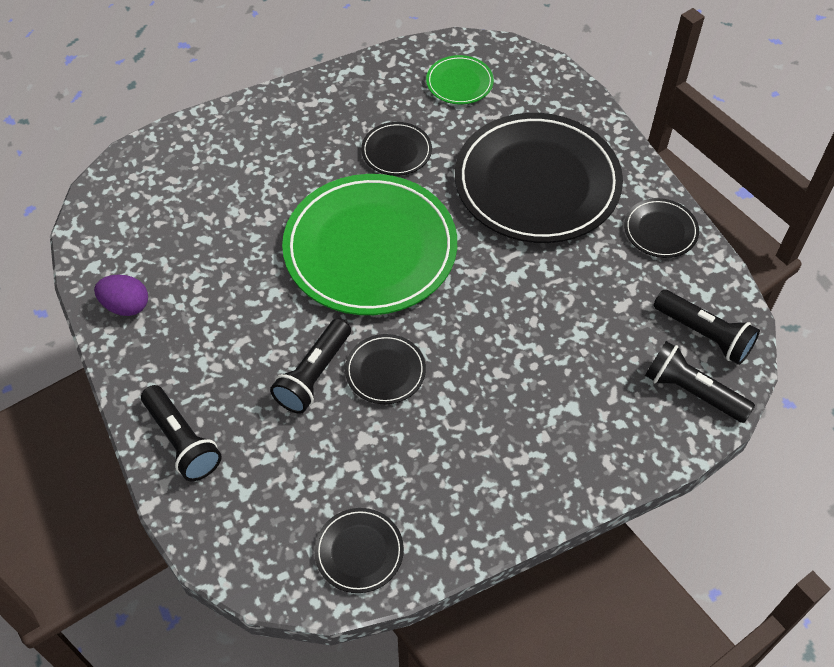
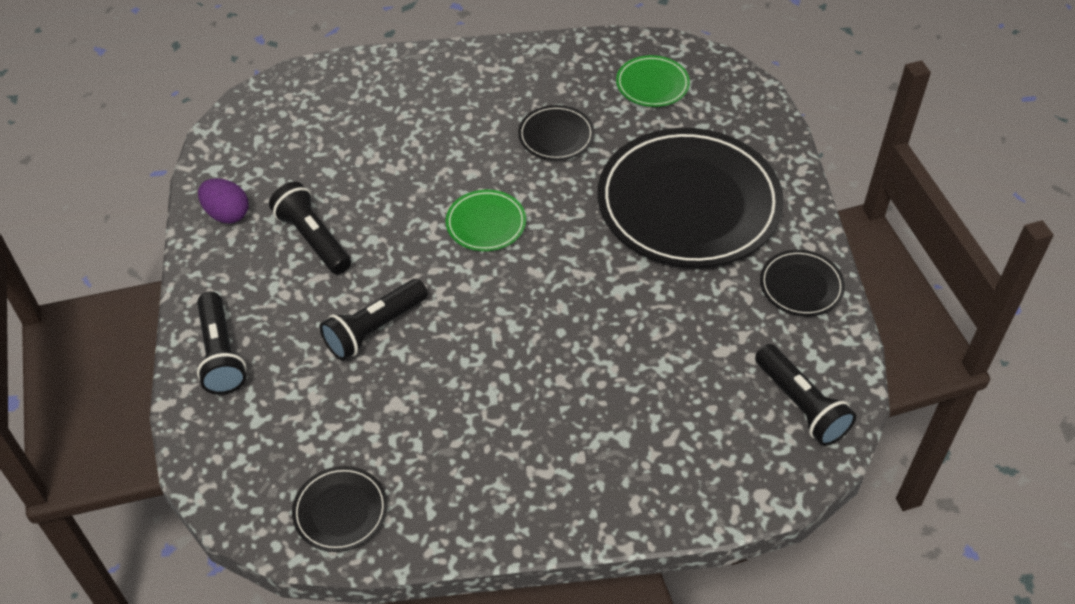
camera: 20 degrees right, 5 degrees down
(370, 249) = (486, 223): green plate -> green plate, size x0.43
(385, 371) = (446, 345): black plate -> none
(692, 391) = (760, 459): black flashlight -> black flashlight (313, 239)

